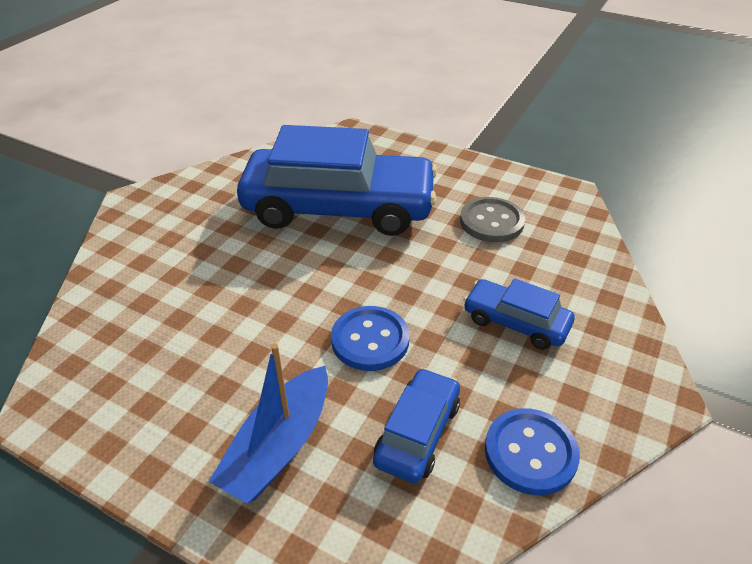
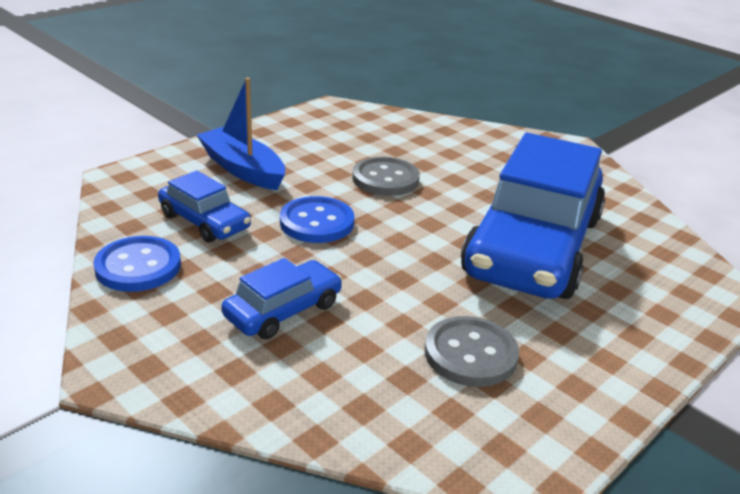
camera: 105 degrees right, 10 degrees down
(255, 311) = (385, 179): none -> grey button

